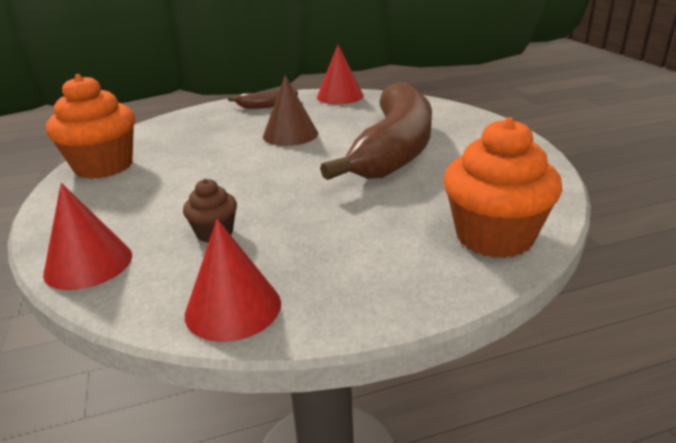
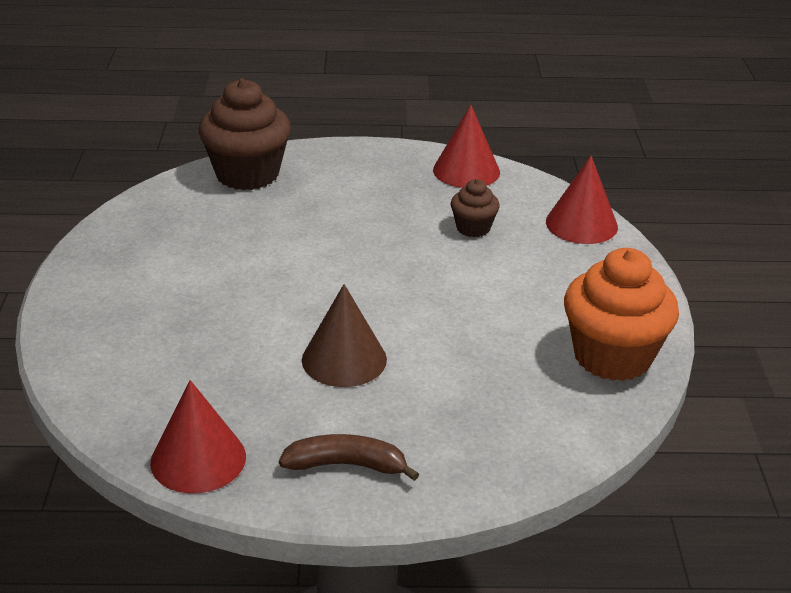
camera: 165 degrees left, 5 degrees up
(395, 149) = (230, 291): brown banana -> none
(494, 237) = (247, 174): orange cupcake -> brown cupcake

